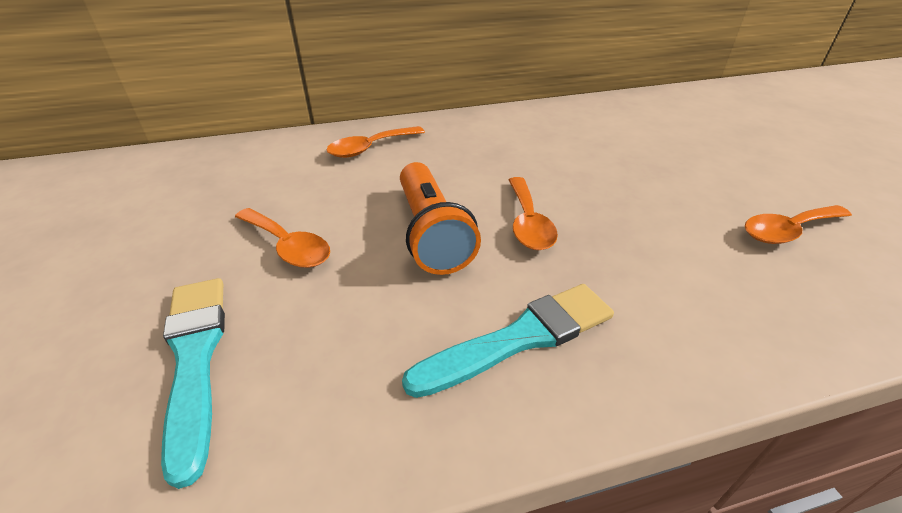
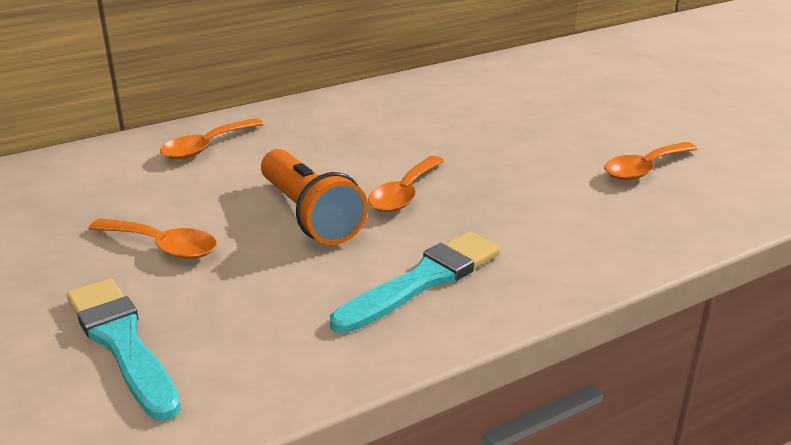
camera: 15 degrees left, 10 degrees down
(528, 223) = (404, 194): orange spoon -> orange spoon turned 45 degrees clockwise

